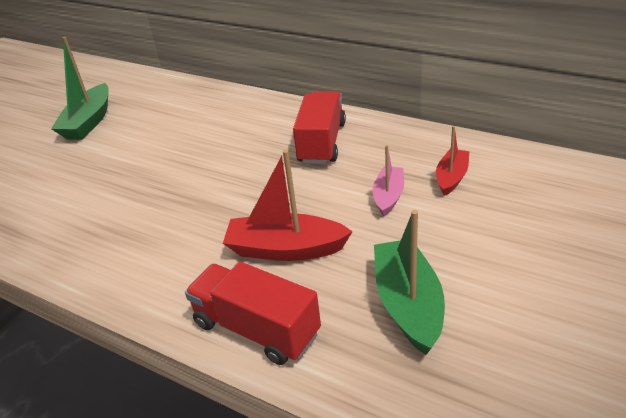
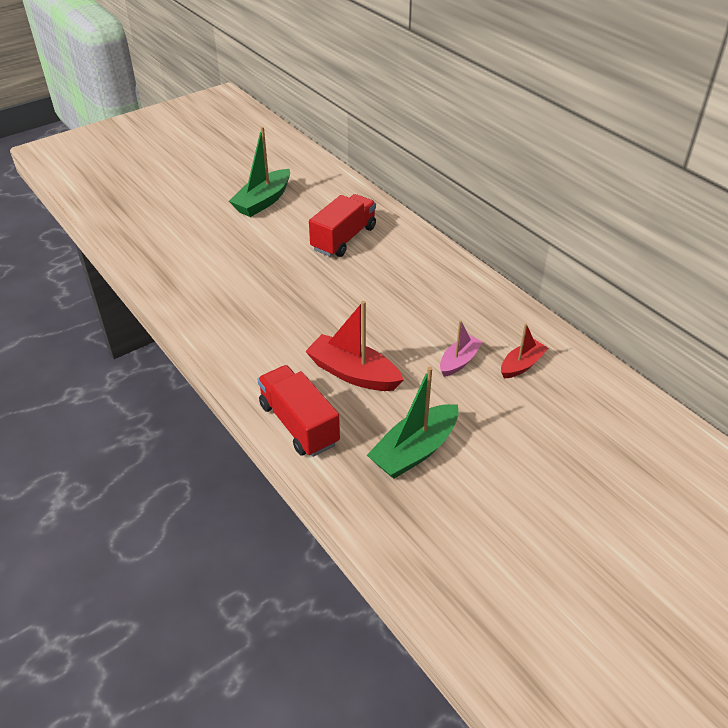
camera: 20 degrees right, 5 degrees up
(322, 143) = (437, 292): red truck -> red truck (344, 238)
(408, 304) = (414, 450): green boat -> green boat turned 150 degrees counterclockwise

